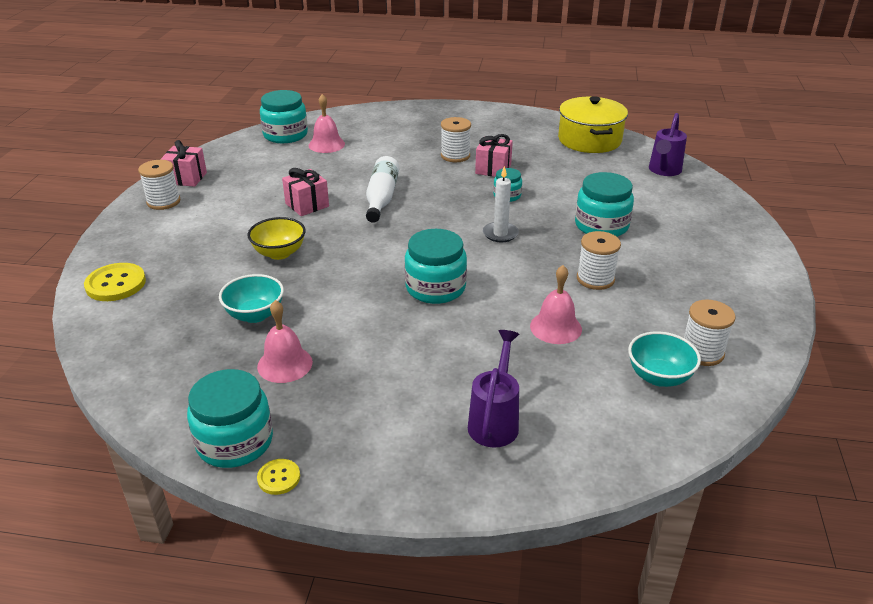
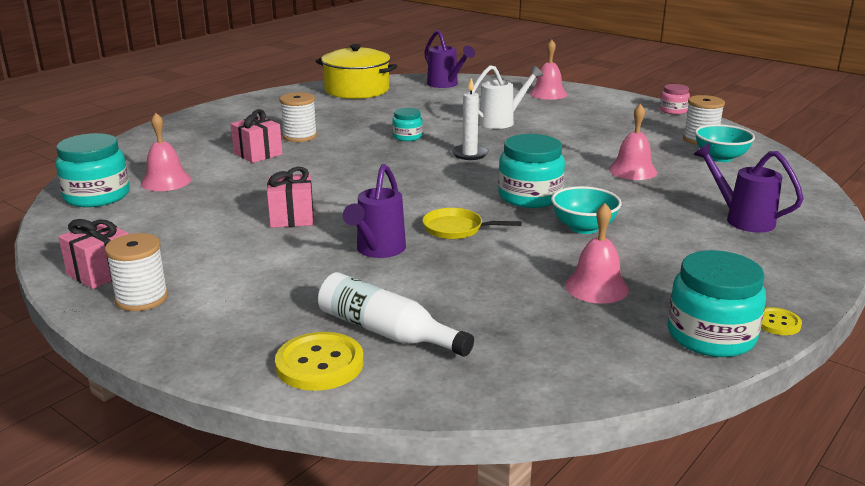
camera: 60 degrees left, 10 degrees down
(255, 315) = (490, 286): turquoise bowl -> turquoise bowl (583, 228)
(279, 253) = (377, 251): yellow bowl -> purple watering can
(341, 273) = (457, 229): none -> yellow pan
(381, 198) = (333, 182): white bottle -> white bottle (386, 332)
(493, 169) = (351, 130): pink gift -> pink gift (258, 154)
(595, 279) = (577, 142): white spool -> none
(601, 226) = (502, 121): turquoise jar -> white watering can
(718, 227) = (548, 94): none -> pink bell
(778, 314) = (673, 110): none -> pink jar

